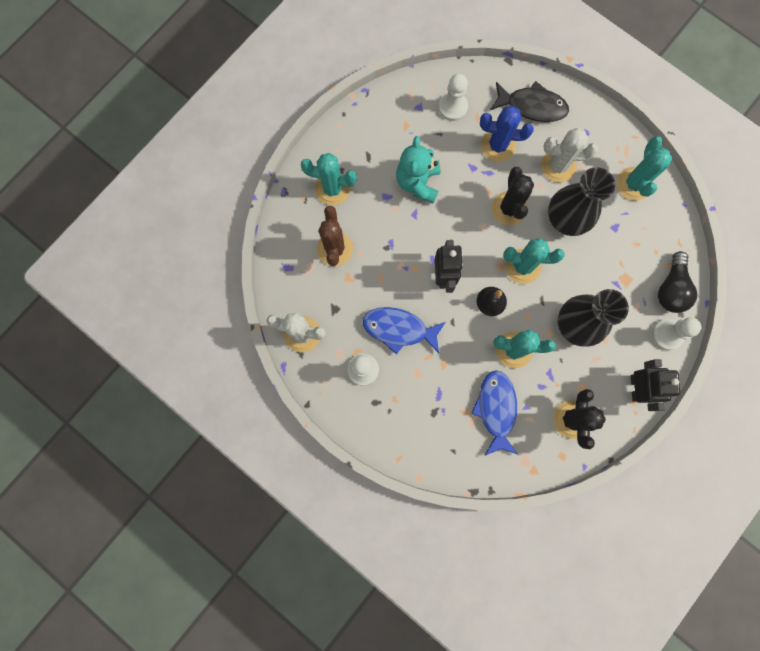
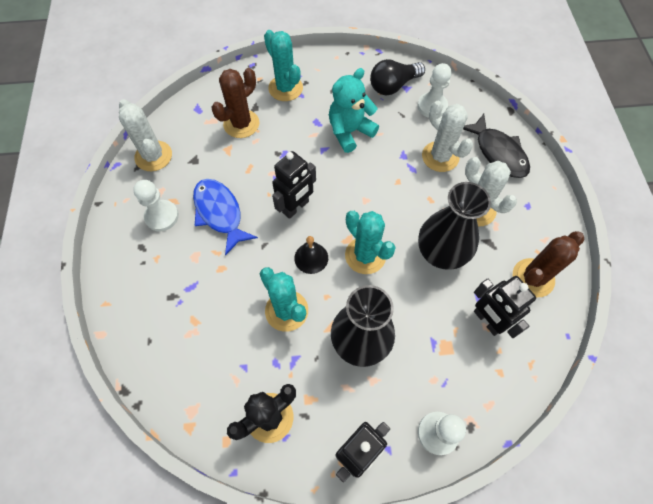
camera: 45 degrees right, 15 degrees down
(496, 409) = (219, 343): blue fish -> none
(498, 145) = (440, 157): blue cactus -> white cactus
(509, 208) = (401, 205): black cactus -> none
(633, 184) = (533, 278): turquoise cactus -> brown cactus
(633, 239) = (487, 320): none -> black robot
(670, 288) = (482, 395): black light bulb -> black light bulb (393, 86)

